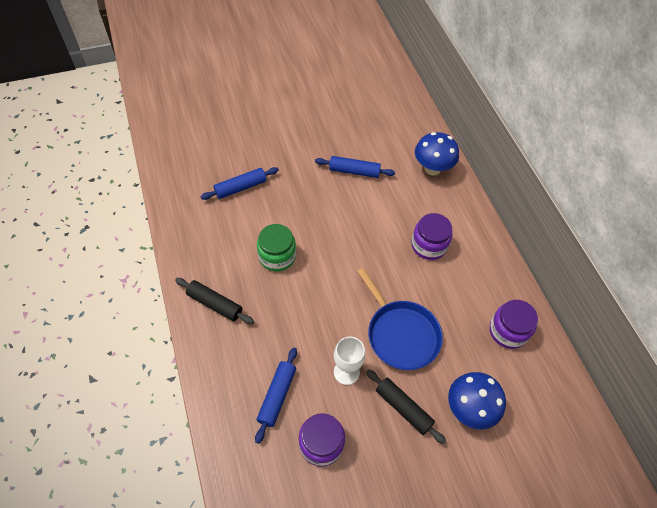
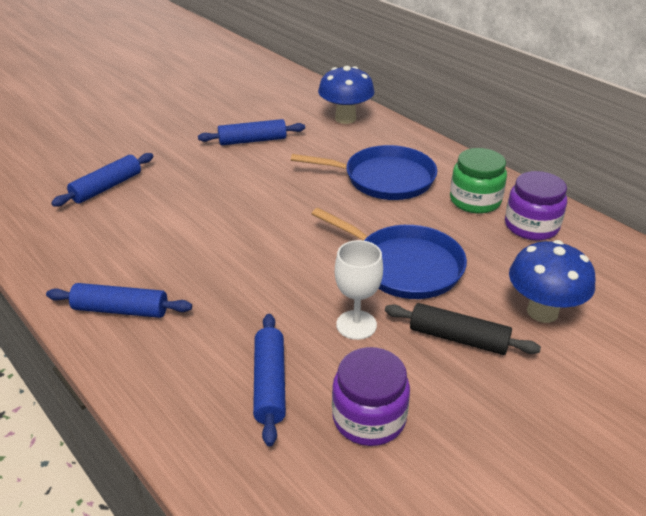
camera: 20 degrees left, 20 degrees down
(215, 304) = (121, 310): black rolling pin -> blue rolling pin
(277, 256) = (191, 237): green jar -> green jar (475, 200)
(429, 245) = (384, 179): purple jar -> blue pan

